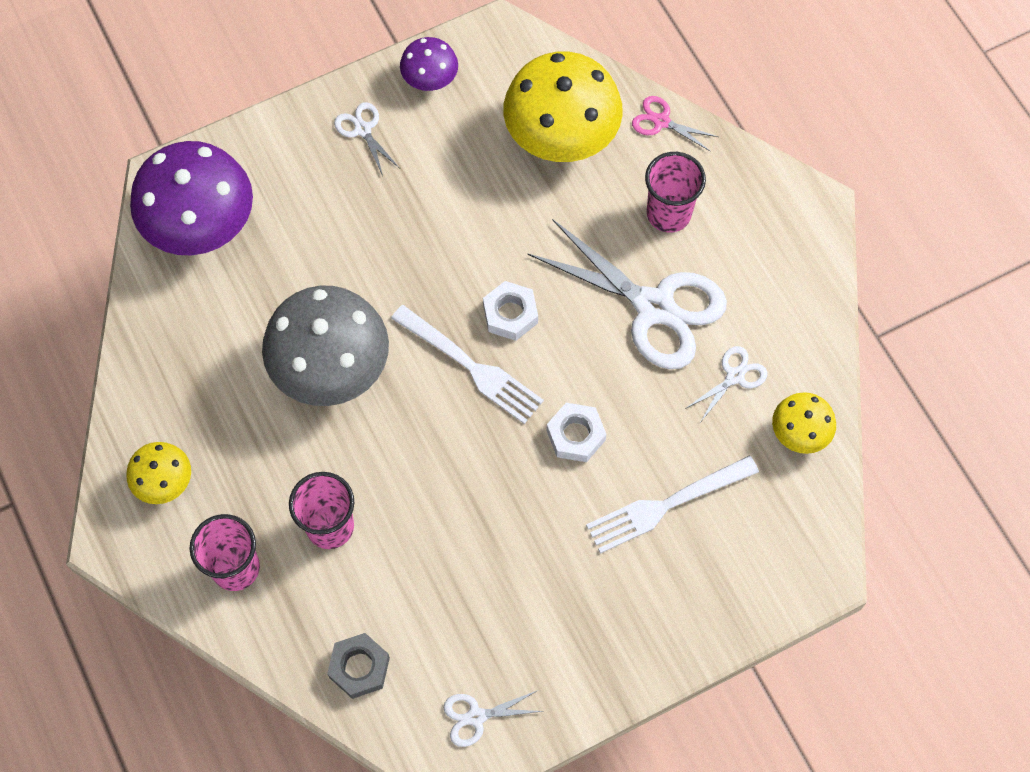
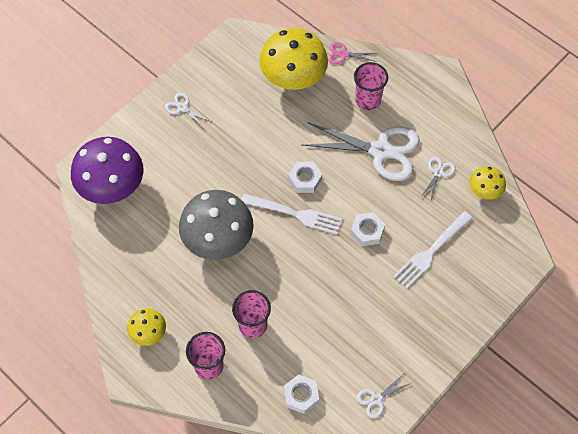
camera: 20 degrees left, 5 degrees down
(359, 668) = (301, 395): grey nut -> white nut
(430, 80) = (209, 70): purple mushroom -> none

